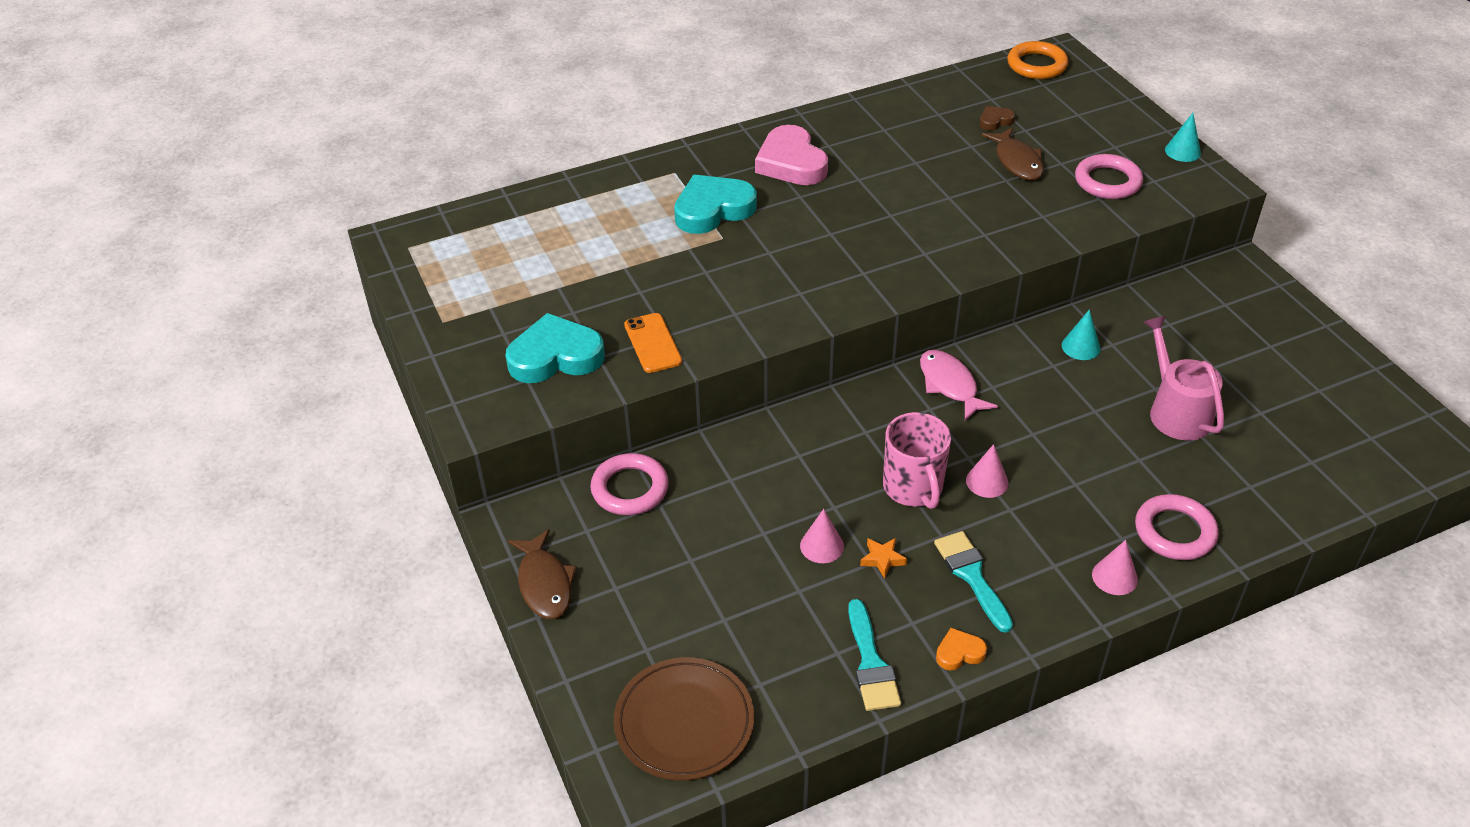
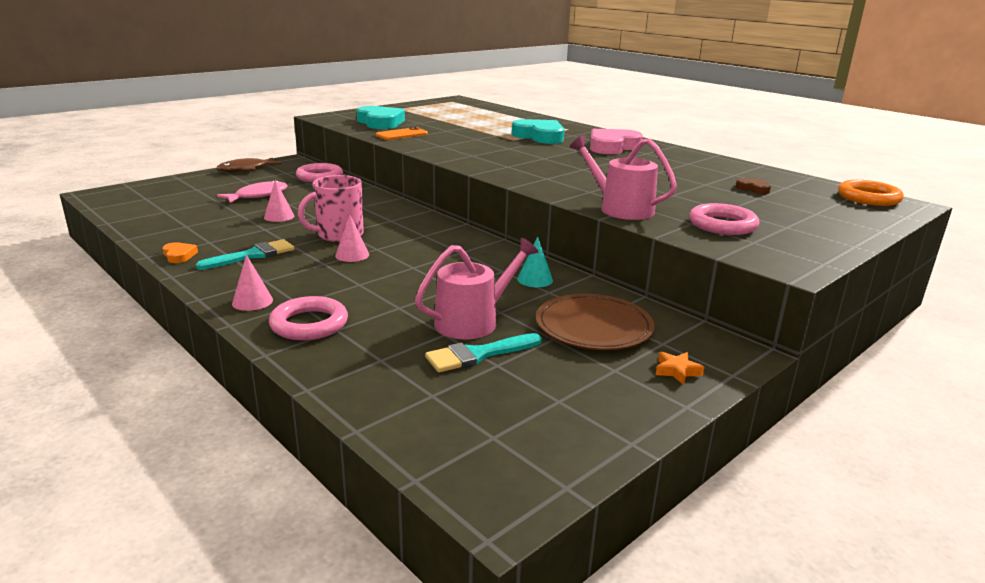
camera: 70 degrees right, 20 degrees down
(684, 722) = (141, 199): brown plate -> brown plate (593, 327)
(871, 663) = (175, 234): turquoise brush -> turquoise brush (478, 354)
(882, 559) = (268, 231): orange star -> orange star (677, 371)
(950, 385) = (454, 239): pink fish -> pink fish (258, 195)
(1017, 161) = (704, 196): brown fish -> none
(1050, 229) = (621, 209): none -> pink watering can
(1182, 151) = (826, 252): turquoise cone -> none

